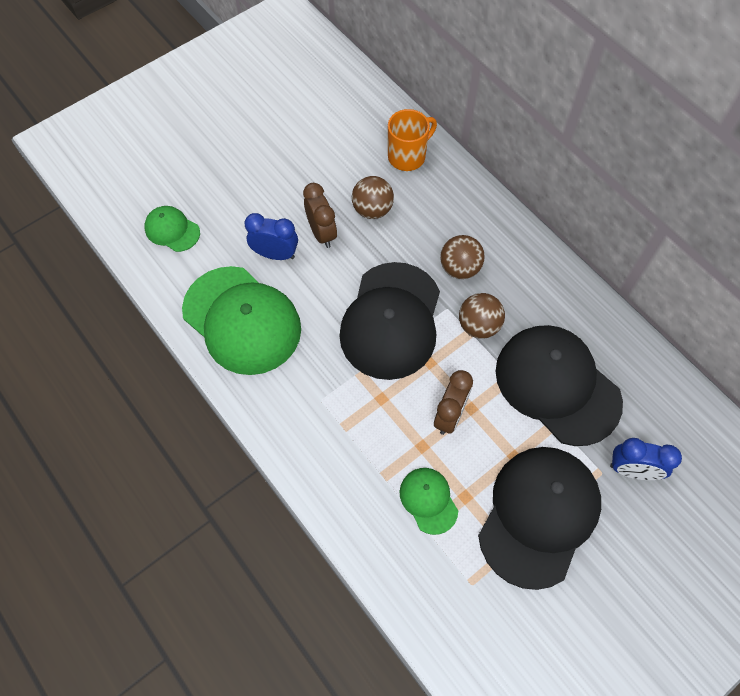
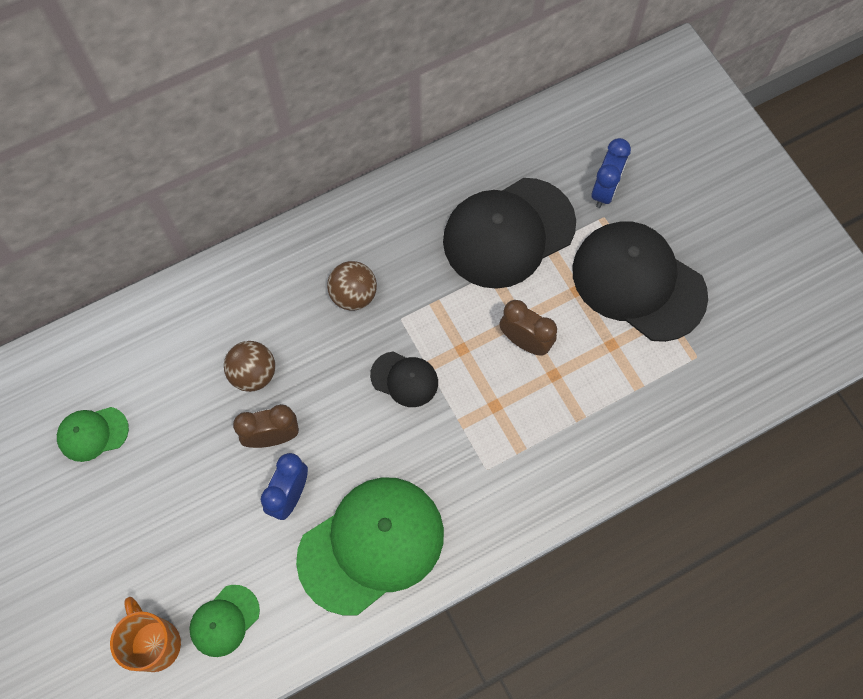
camera: 80 degrees left, 5 degrees up
(391, 321) = (404, 379): black cap -> black cap, size x0.48
(408, 156) = (187, 320): orange mug -> orange mug (155, 643)
(428, 500) = (611, 380): green cap -> green cap (92, 433)
(478, 326) = (428, 291): brown ball -> none

